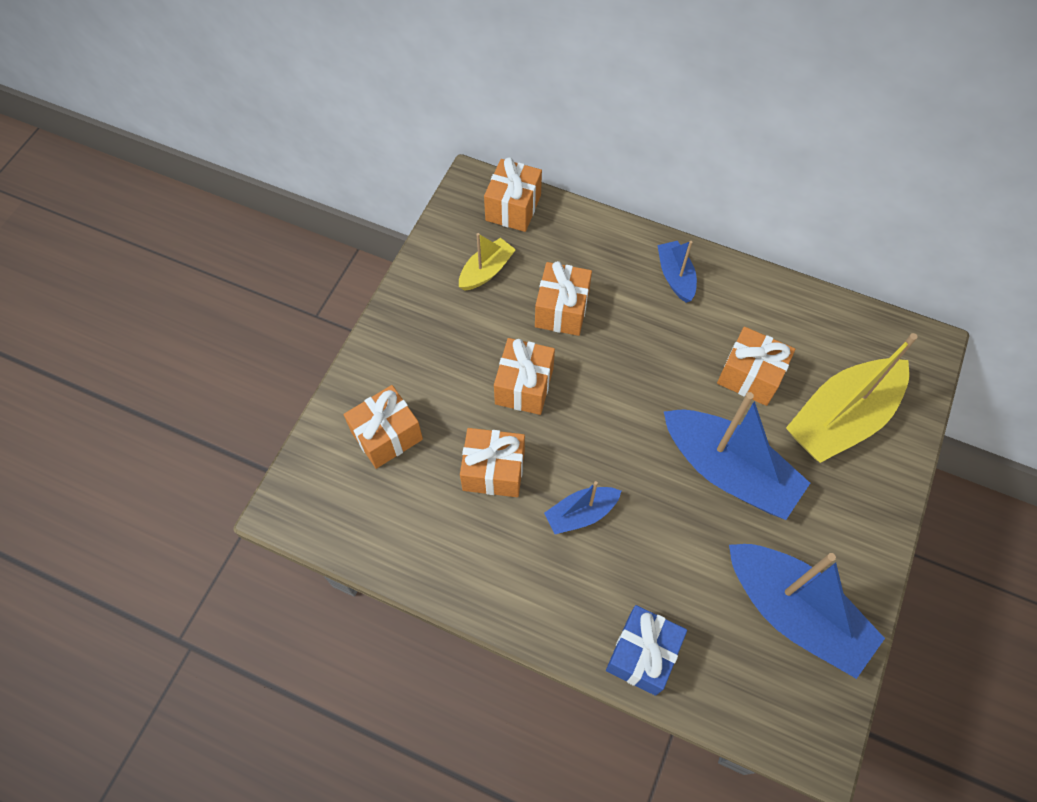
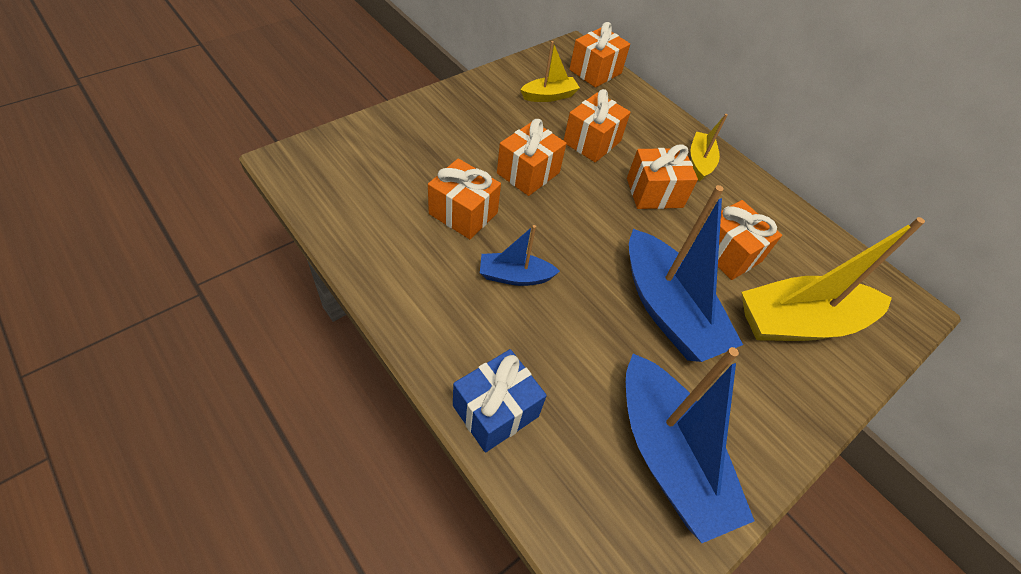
camera: 20 degrees right, 10 degrees down
(387, 435) = (398, 154): orange gift -> orange gift (654, 193)
(675, 276) = (700, 162): blue boat -> yellow boat

